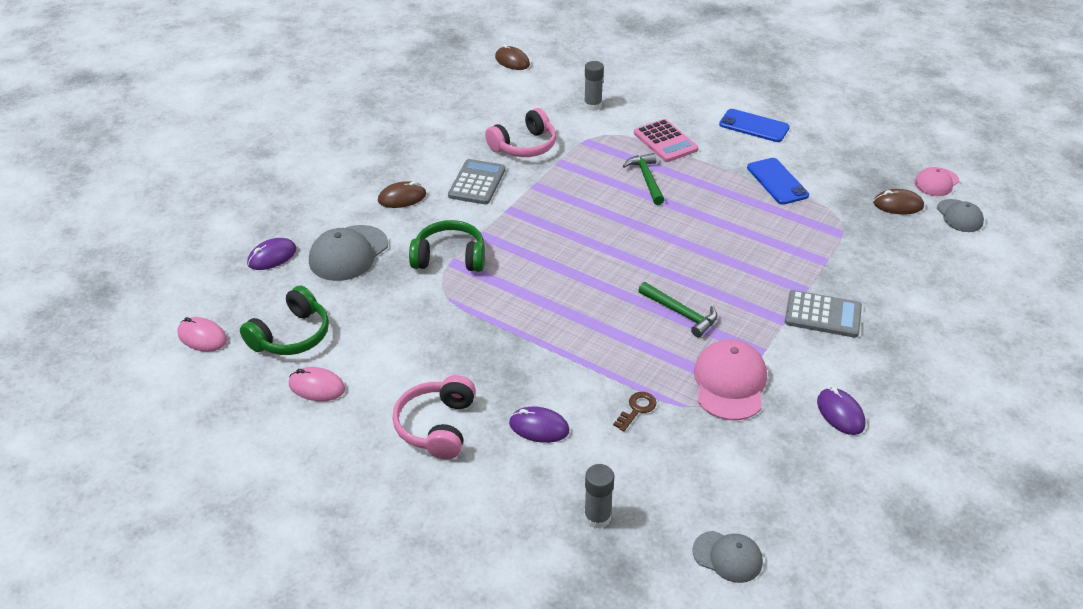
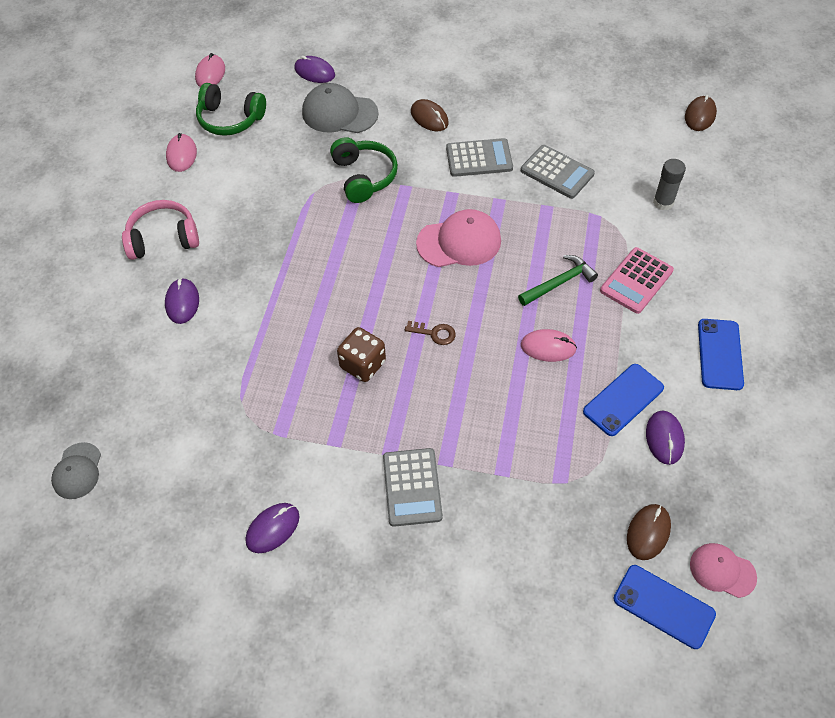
camera: 70 degrees right, 15 degrees up
(524, 146) = (557, 172): pink headphones -> grey calculator
(597, 517) = (97, 369): grey glue stick -> none
(637, 409) = (224, 364): brown key -> brown key (434, 333)
(681, 313) = (363, 364): green hammer -> brown dice
(710, 203) = (548, 347): none -> pink mouse
(729, 383) = (282, 426): pink cap -> pink cap (459, 242)
(819, 173) = (664, 438): none -> purple mouse
(898, 205) = (648, 532): brown mouse -> brown mouse turned 45 degrees clockwise
(959, 216) = (663, 606): grey cap -> blue phone

